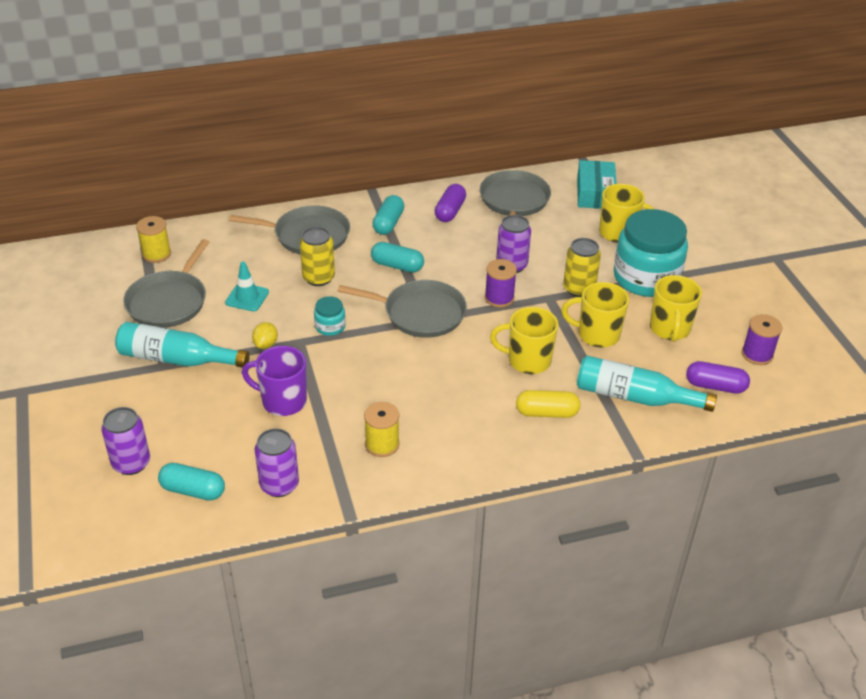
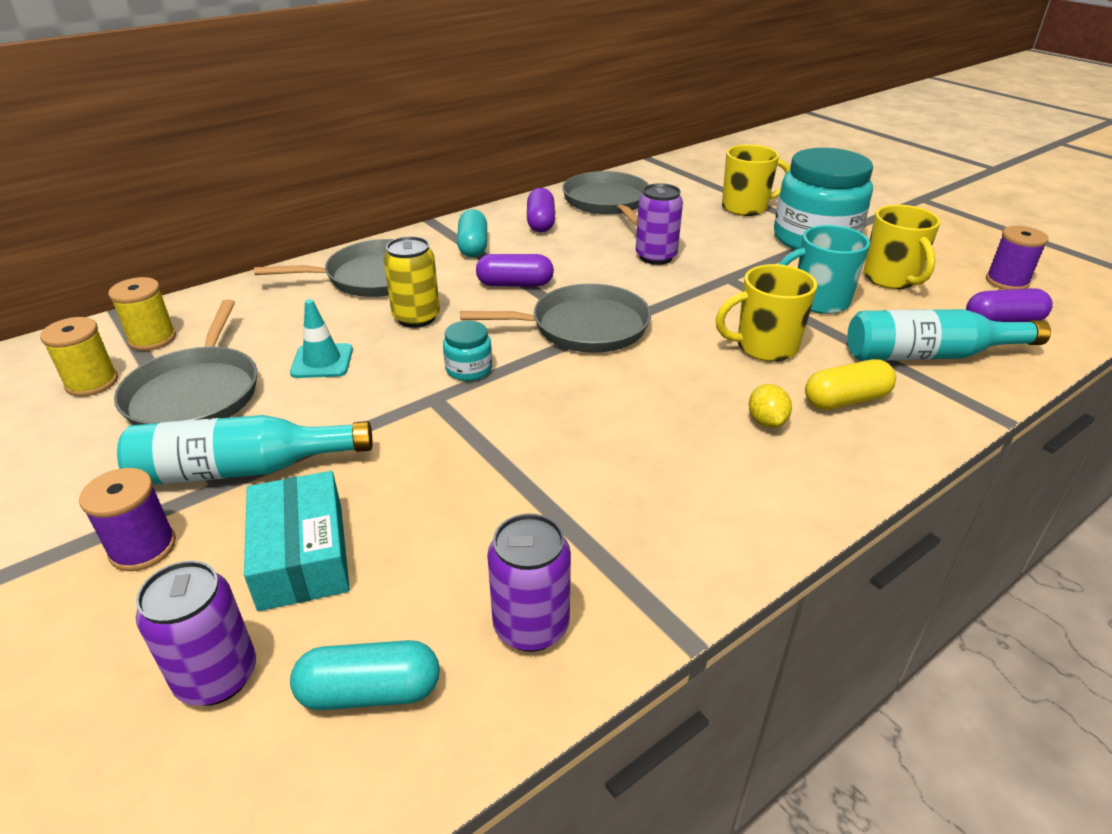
camera: 20 degrees left, 5 degrees down
(266, 344) = (383, 413): yellow lemon -> yellow lemon (766, 422)
(282, 401) = (456, 485): purple mug -> none
(382, 444) = (657, 506): yellow spool -> yellow spool (92, 383)
(397, 266) = (515, 284): turquoise capsule -> purple capsule
(499, 298) = (669, 290): purple spool -> purple spool (143, 548)
(579, 289) = (753, 263): yellow can -> none
(595, 193) = (688, 181): turquoise box -> turquoise box (302, 555)
(597, 335) = (818, 301): yellow mug -> turquoise mug

